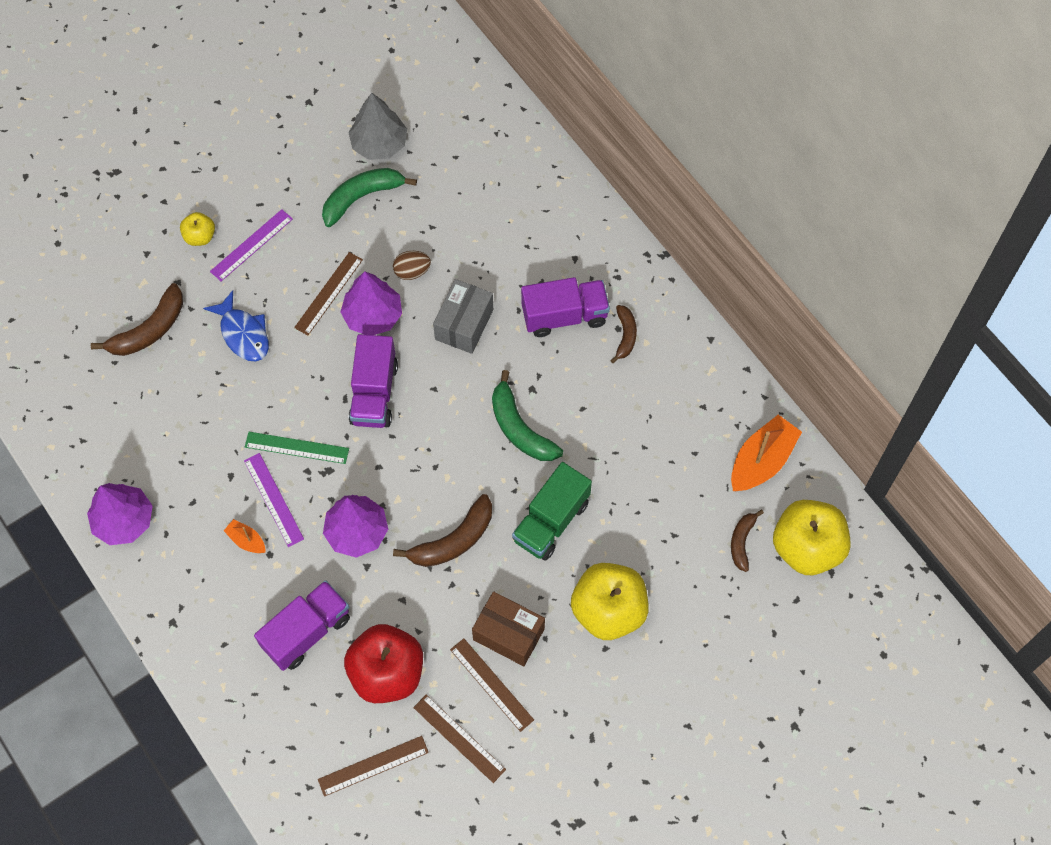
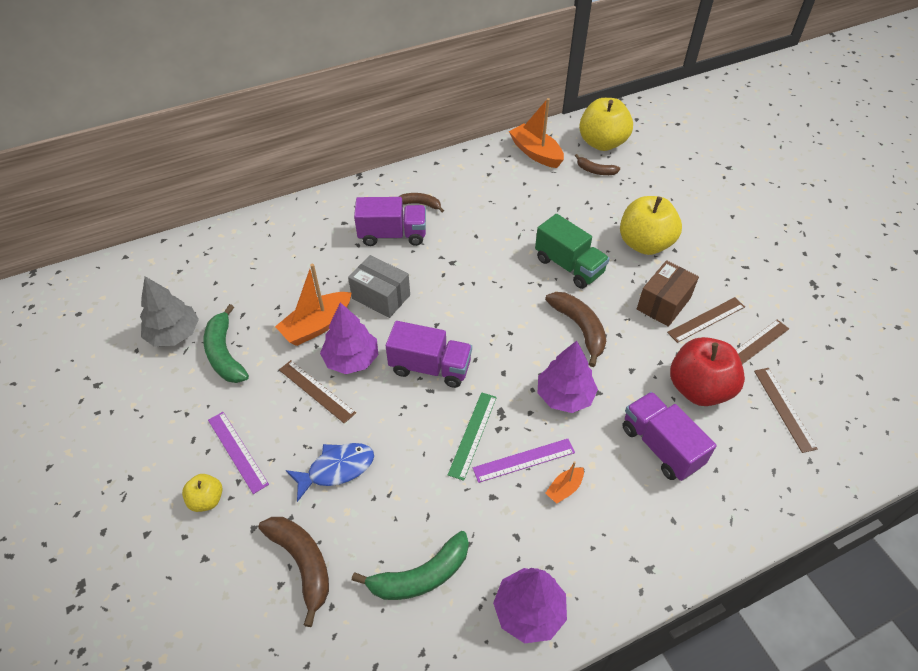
camera: 80 degrees left, 15 degrees down
(412, 271) = (317, 326): brown egg -> orange boat
(519, 428) = (485, 274): green banana -> green banana (420, 576)
(564, 315) = (392, 235): purple truck -> purple truck turned 90 degrees clockwise

